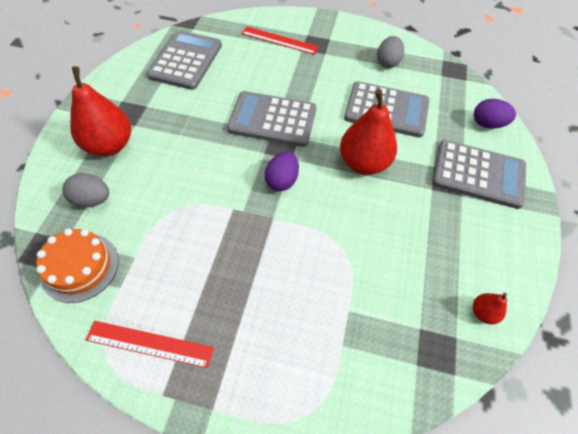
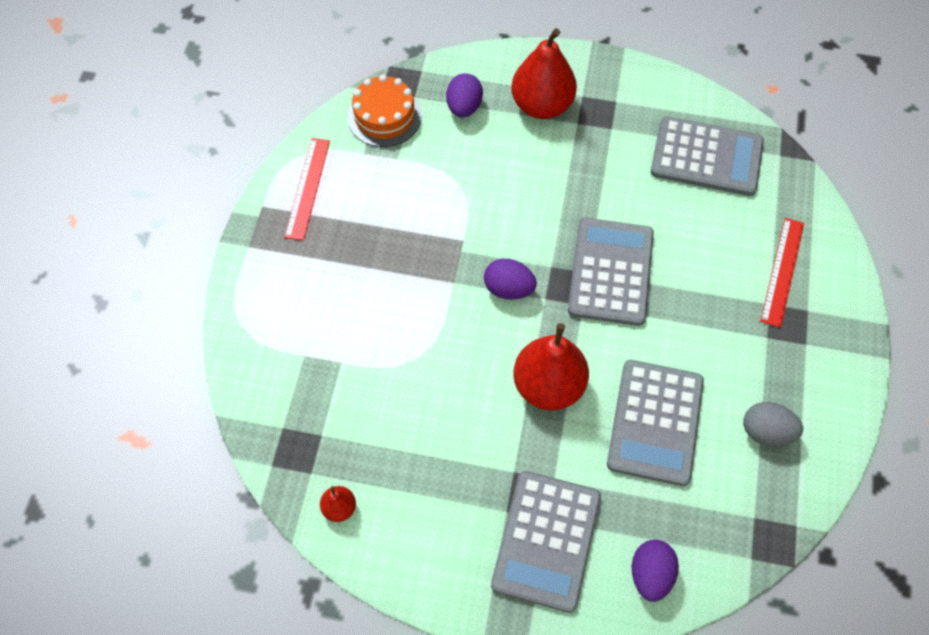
camera: 90 degrees right, 5 degrees up
(92, 200) = (464, 107): grey egg -> purple egg

